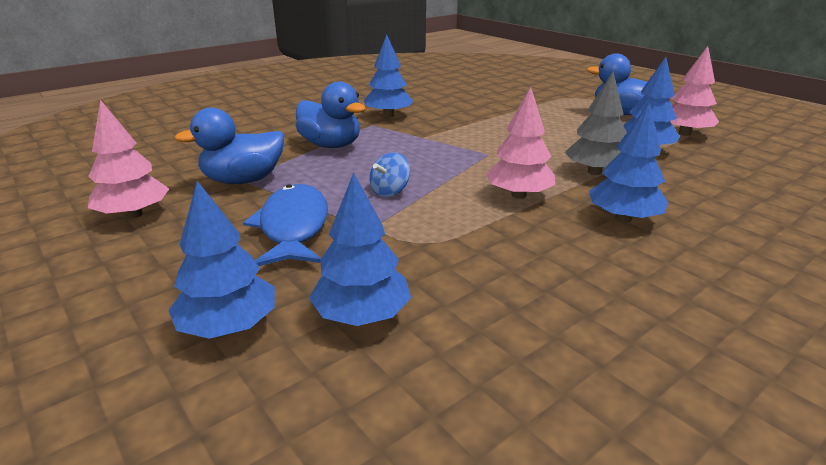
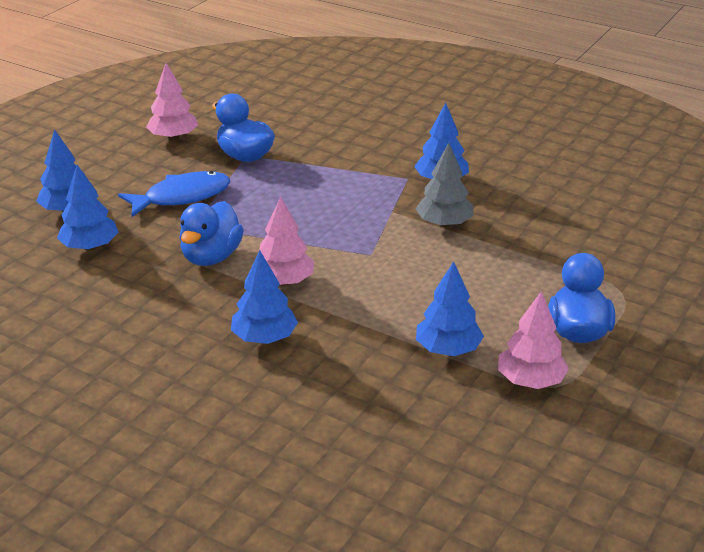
camera: 70 degrees right, 5 degrees up
(331, 145) = (338, 171): blue duck -> blue duck (211, 257)
(390, 191) = (258, 220): blue spinning top -> none
(594, 172) = (361, 318): grey tree -> grey tree (444, 223)

